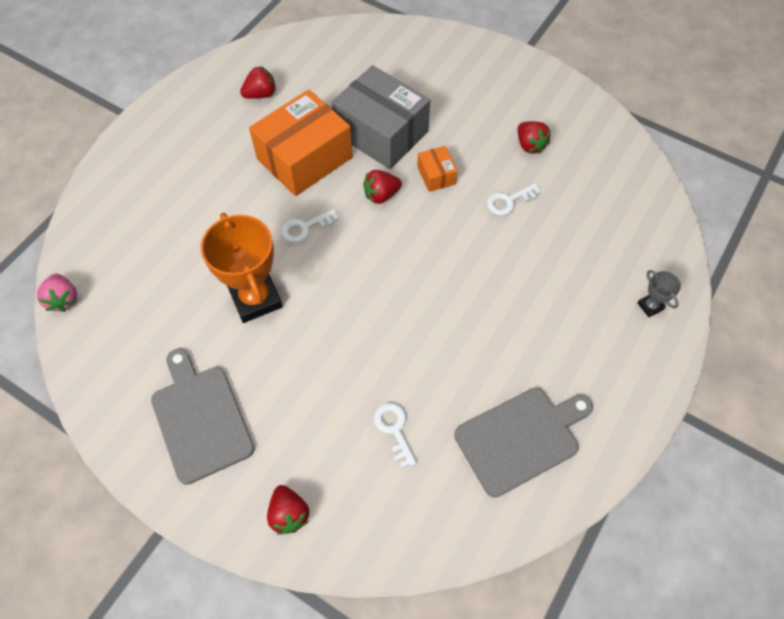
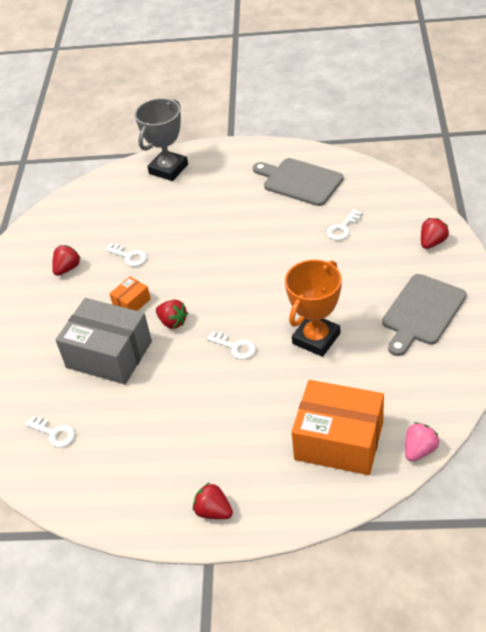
camera: 115 degrees left, 15 degrees down
(261, 94) = (116, 461): red strawberry -> red strawberry (213, 511)
(304, 158) = (169, 386): orange box -> orange box (339, 440)
(325, 68) = (54, 433): none -> white key
(381, 133) = (109, 354): grey box -> grey box turned 75 degrees counterclockwise
(650, 306) = (168, 169): grey trophy -> grey trophy, size x2.22

